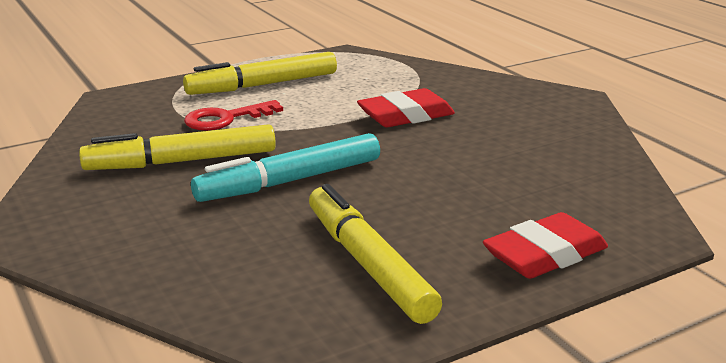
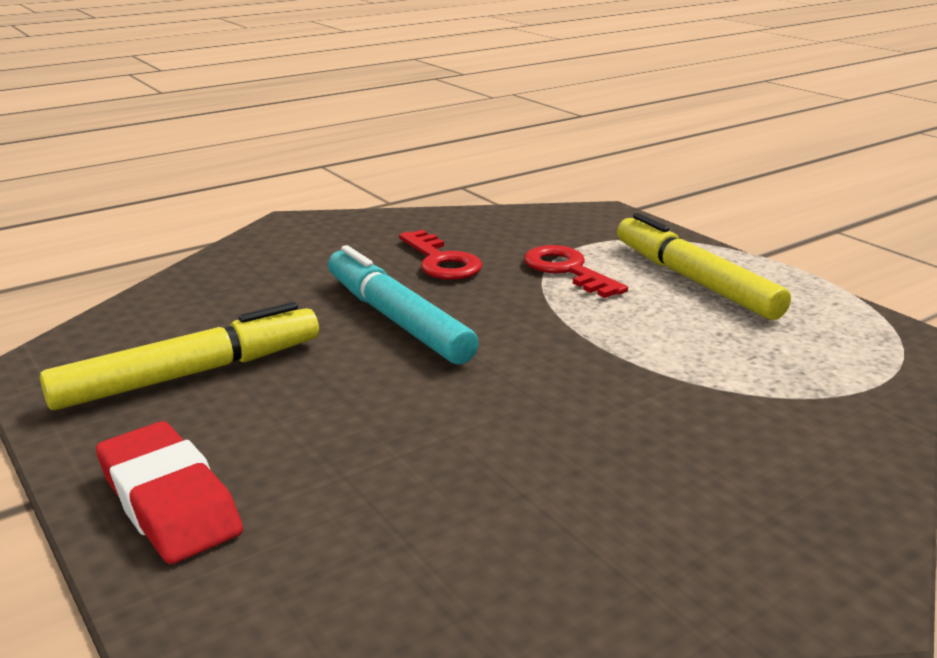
camera: 85 degrees right, 0 degrees up
(181, 162) = (442, 261): yellow marker -> red key
(406, 116) = (633, 386): red eraser -> none

